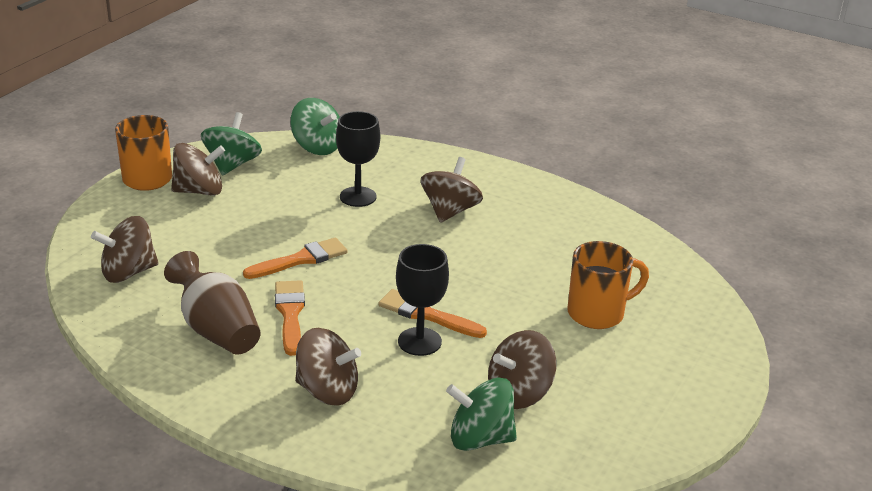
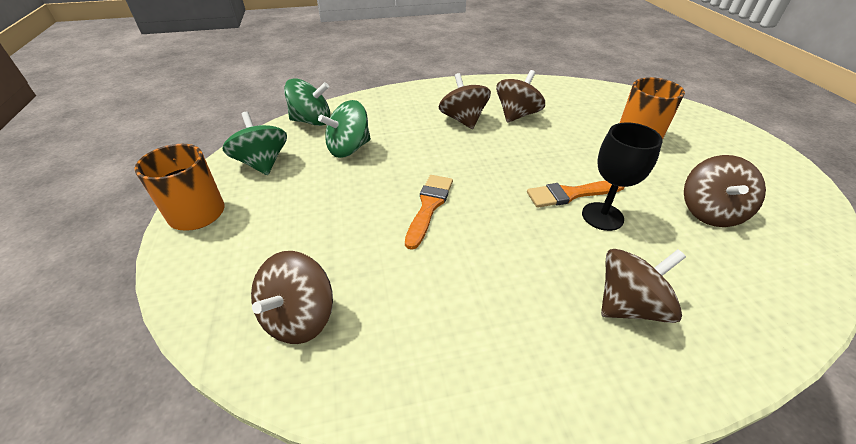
camera: 40 degrees left, 10 degrees up
(199, 191) = (263, 198): brown spinning top -> brown spinning top (517, 115)
(216, 330) = (465, 317): brown vase -> none
(290, 314) = (493, 256): orange brush -> none
(358, 197) = (393, 140): black goblet -> none
(480, 439) = (760, 262): green spinning top -> green spinning top (349, 149)

